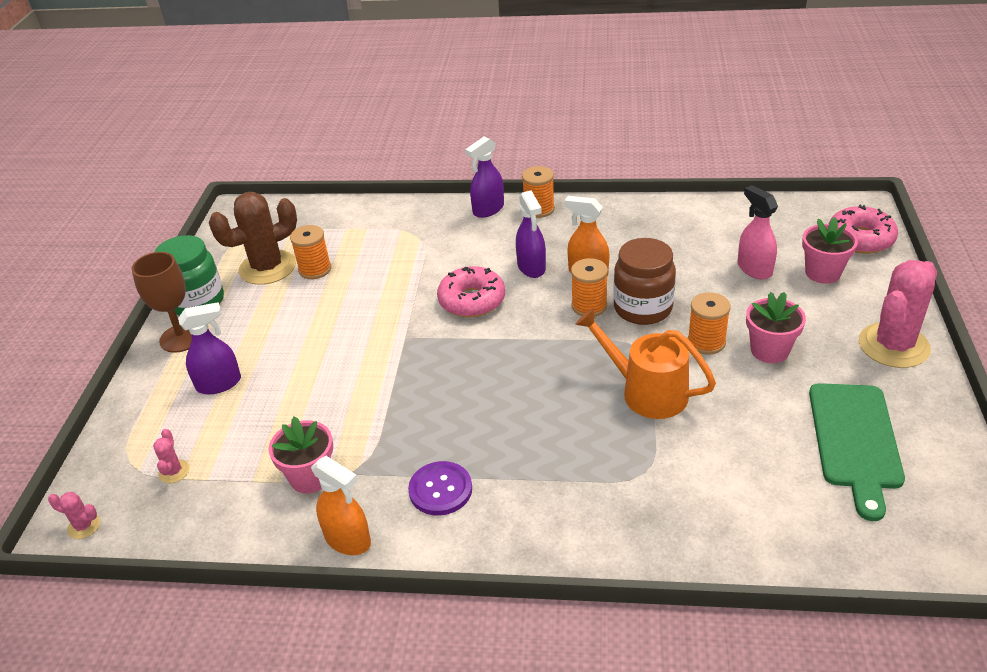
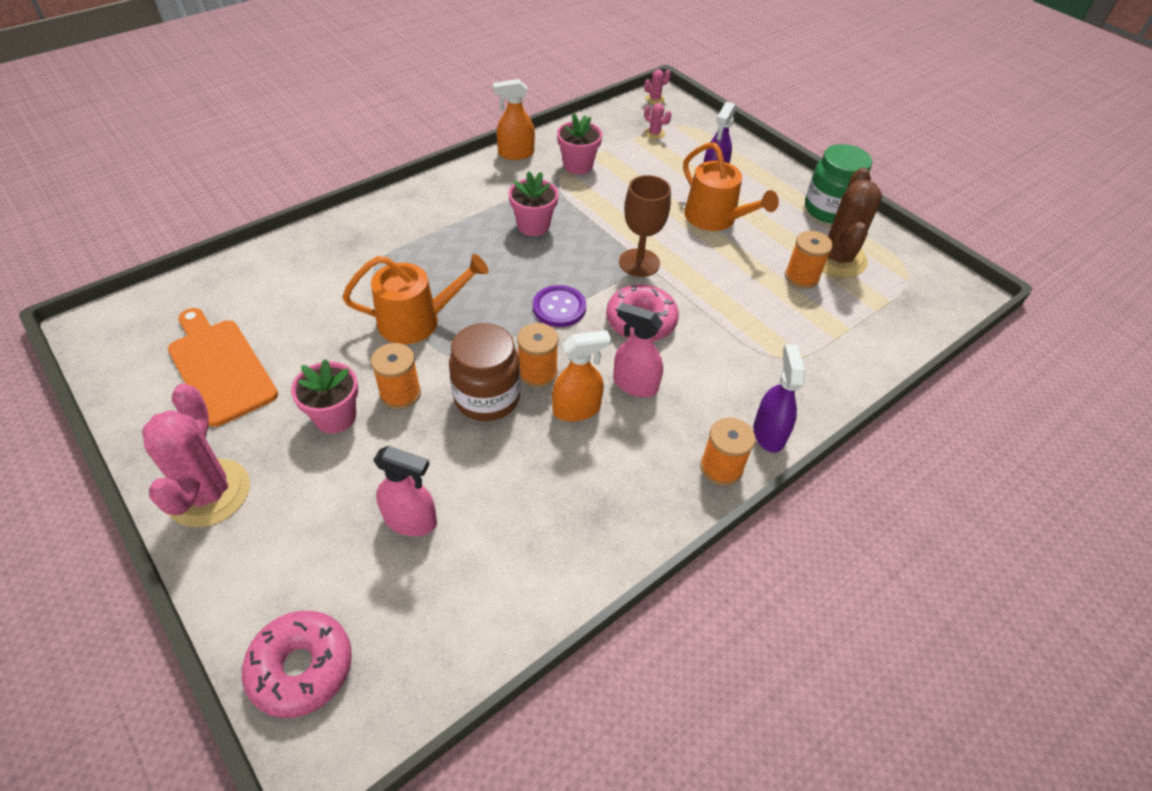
camera: 130 degrees right, 10 degrees up
(181, 338) = (789, 186): brown goblet -> brown goblet (639, 263)
(290, 344) = (715, 219): none -> orange watering can
(440, 490) = (494, 195): purple button -> purple button (559, 307)
(531, 267) = (635, 384): purple spray bottle -> pink spray bottle
(822, 273) = (327, 563): pink flower pot -> pink flower pot (533, 226)
(855, 440) = (220, 367): green cutting board -> orange cutting board

